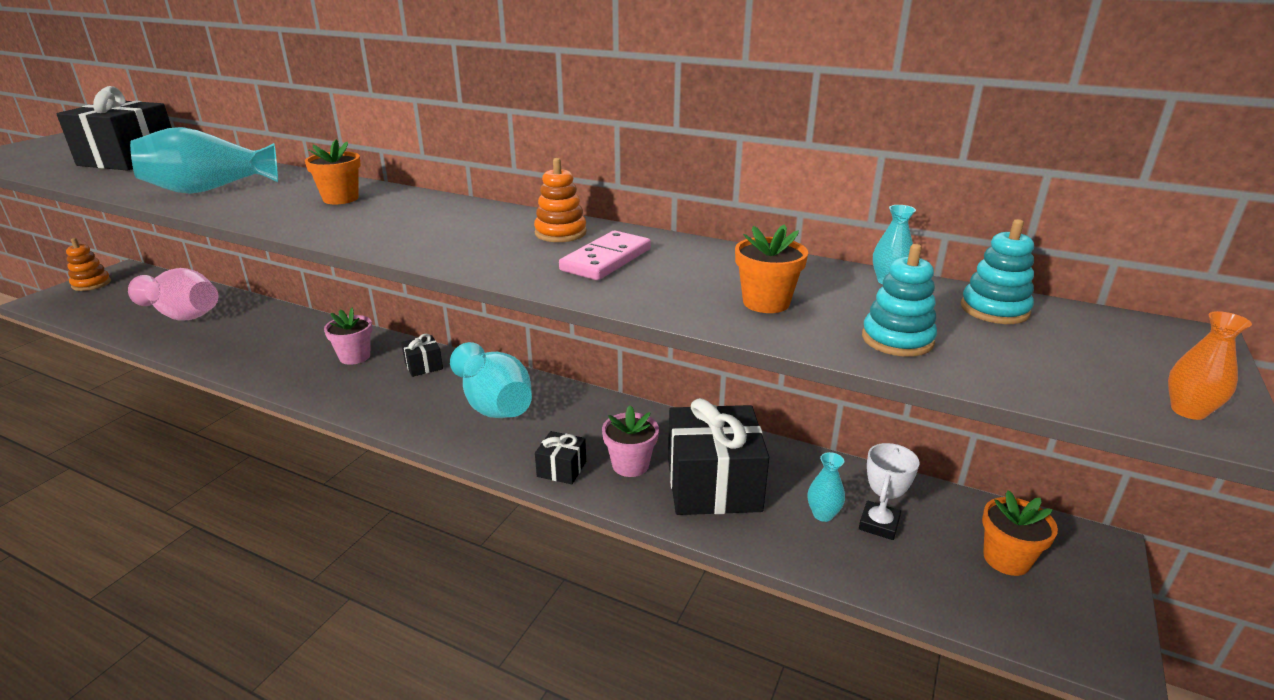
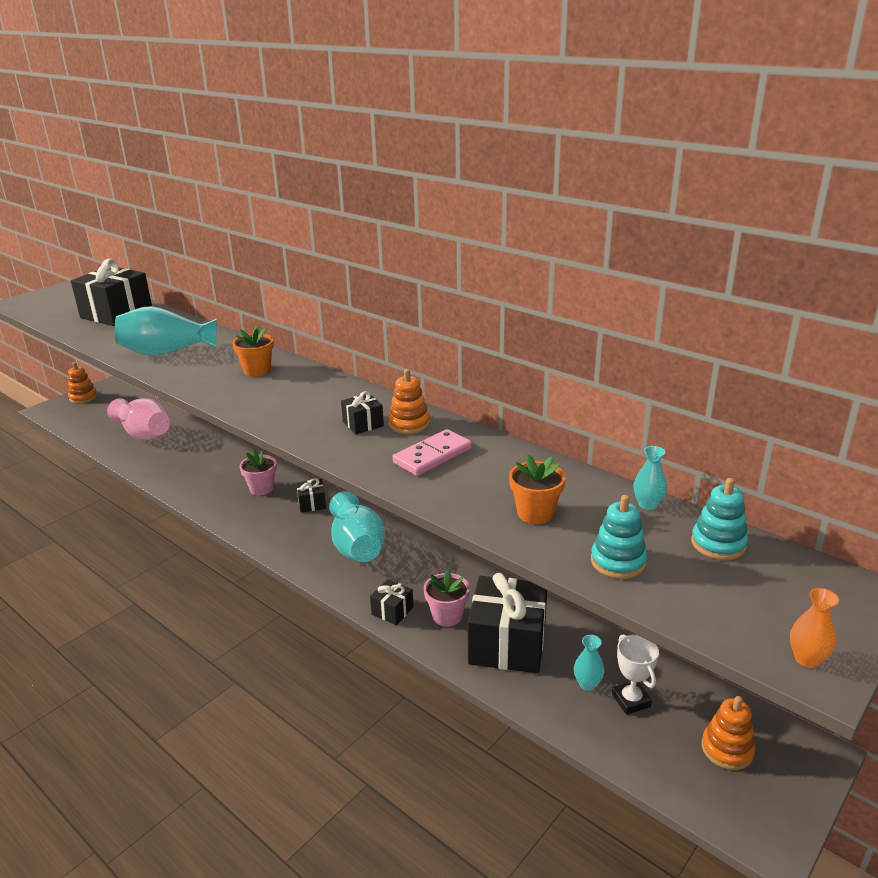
camera: 15 degrees right, 0 degrees up
(502, 237) = (363, 424): none -> black gift
(879, 524) = (631, 700): white trophy -> white trophy turned 60 degrees counterclockwise
(1006, 559) = (727, 749): orange flower pot -> orange stacking toy

